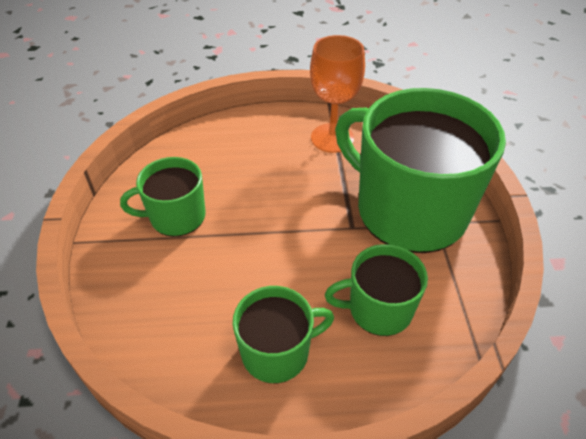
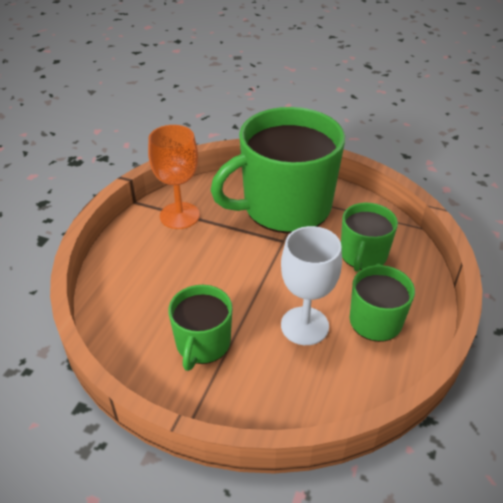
camera: 65 degrees left, 5 degrees down
(235, 287) = (304, 326): none -> white goblet

